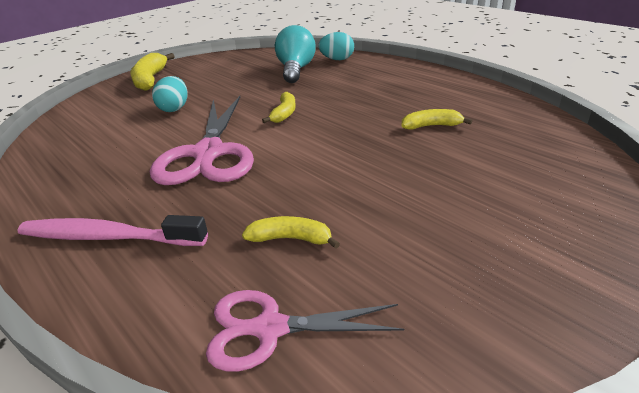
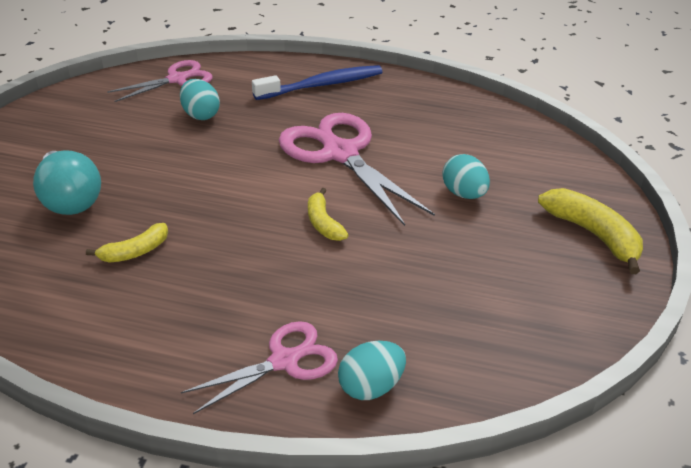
camera: 145 degrees right, 5 degrees up
(108, 237) = (322, 85): pink toothbrush -> blue toothbrush
(291, 239) = (200, 115): yellow banana -> turquoise egg
(296, 70) = (409, 326): turquoise light bulb -> turquoise light bulb (69, 200)
(369, 71) = (284, 361): none -> pink scissors

